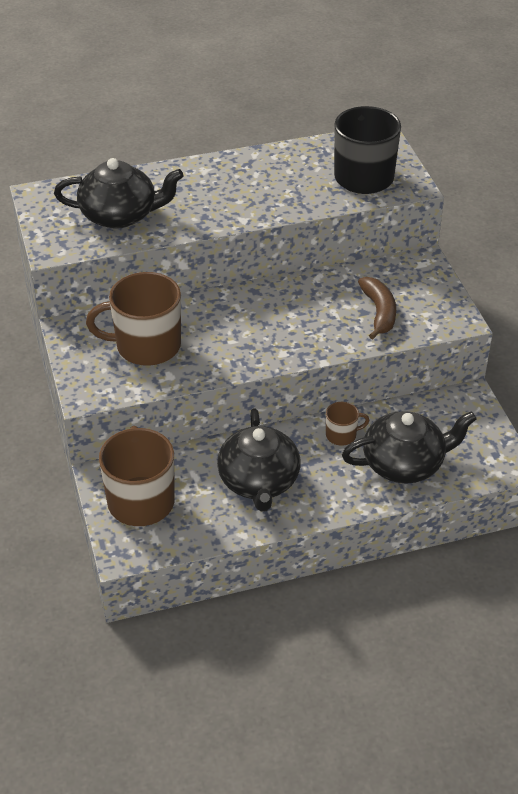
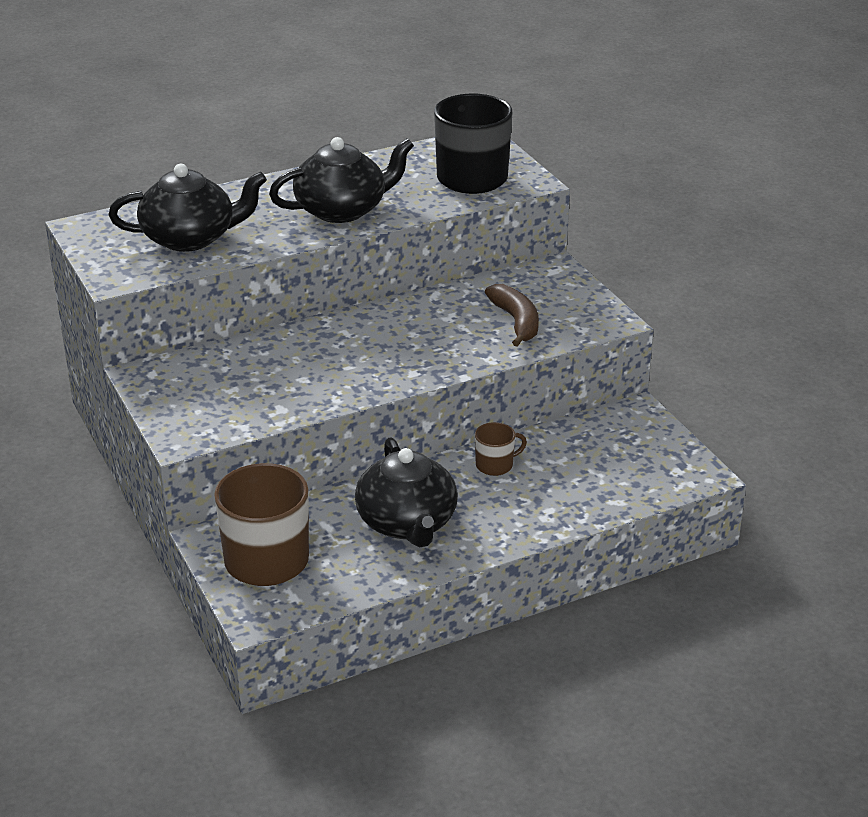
camera: 10 degrees left, 10 degrees down
(146, 346) = (245, 382): brown mug -> none
(405, 463) = (578, 485): black teapot -> black teapot (342, 210)

